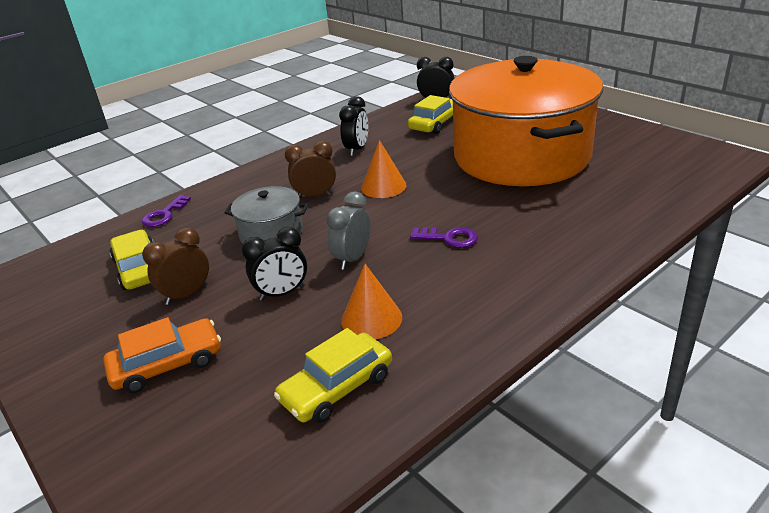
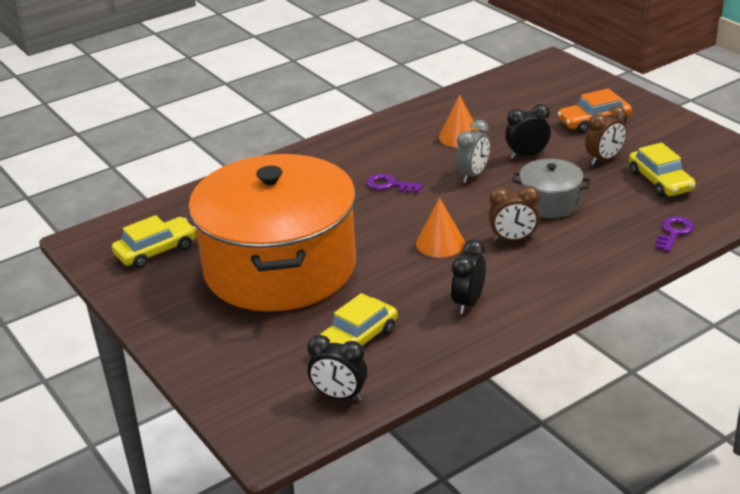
camera: 175 degrees left, 0 degrees up
(337, 387) = (481, 107): yellow car -> yellow car (156, 251)

